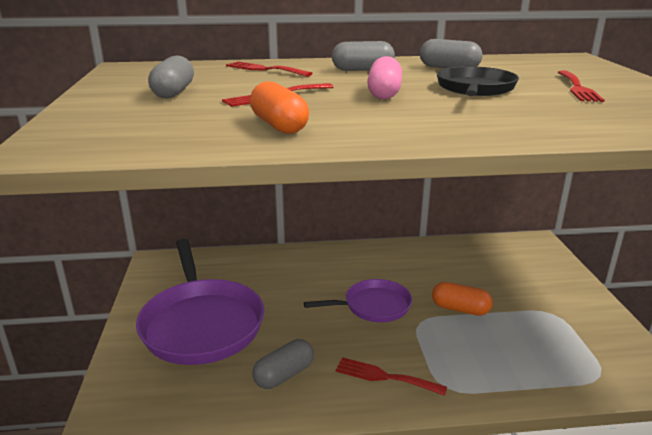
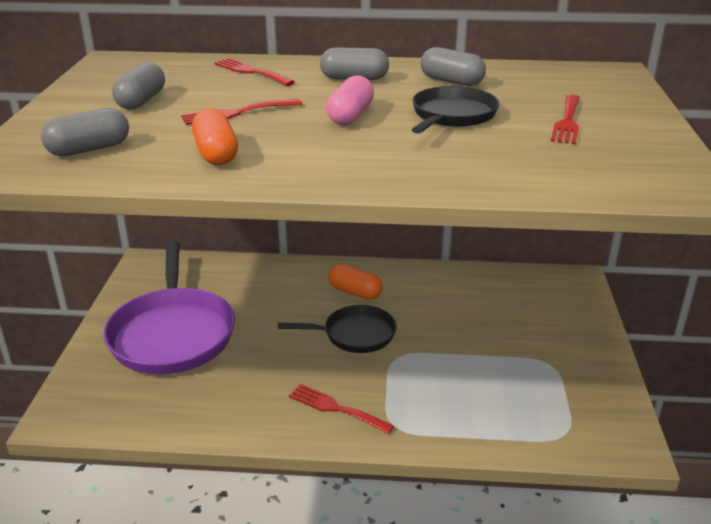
camera: 10 degrees right, 5 degrees up
(284, 375) = (236, 394): grey capsule -> grey capsule (89, 149)
(373, 306) = (355, 334): purple pan -> black pan
(460, 309) = (447, 348): orange capsule -> orange capsule (355, 292)

